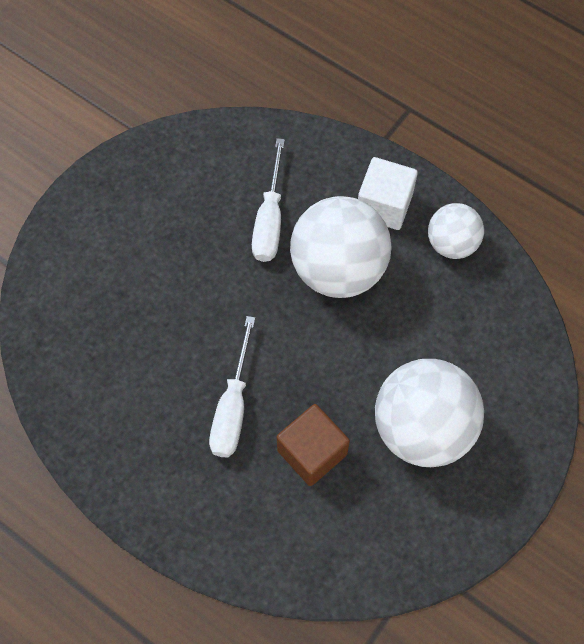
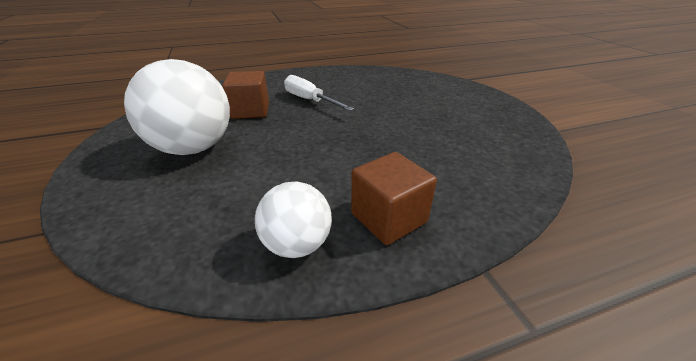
camera: 125 degrees right, 30 degrees down
(270, 219) = (427, 152): white screwdriver -> none
(338, 269) = (351, 164): white ball -> none
(384, 205) = (388, 218): white cube -> brown cube

